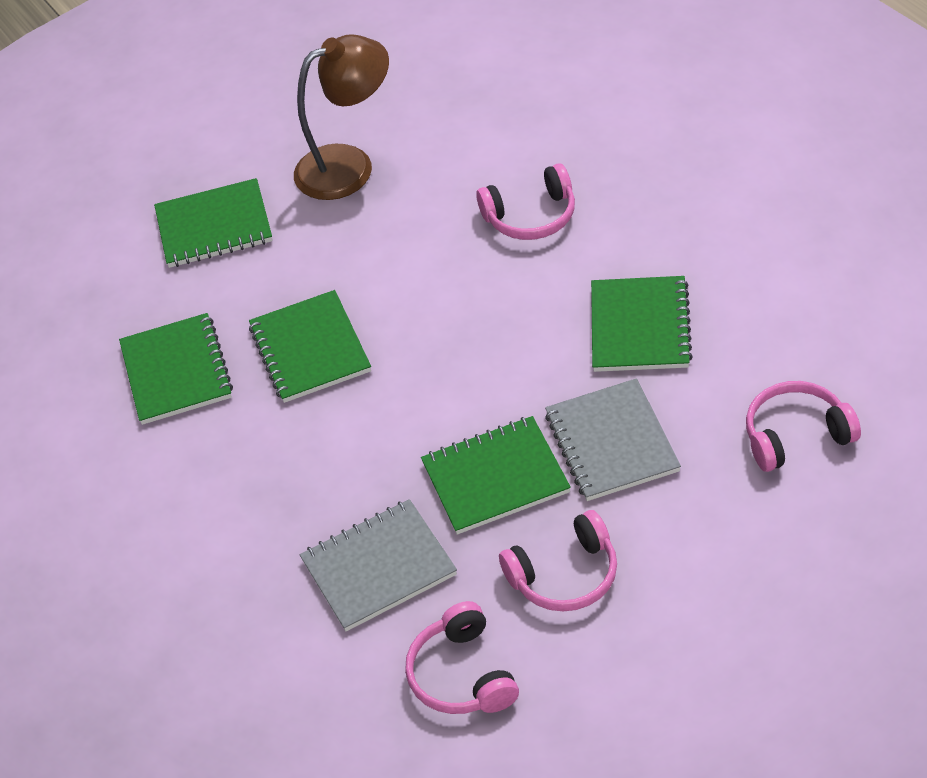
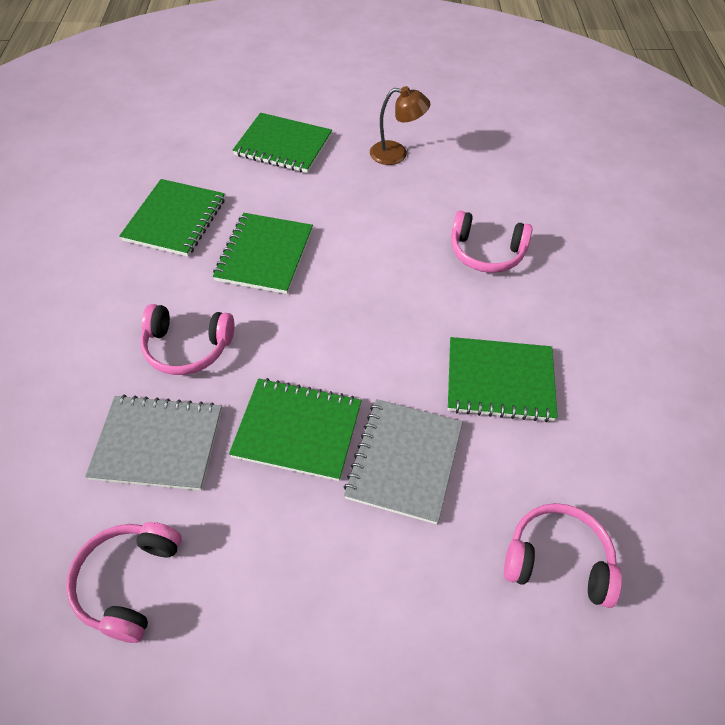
camera: 25 degrees right, 5 degrees up
(349, 166) = (396, 154): brown lamp -> brown lamp, size x0.62
(565, 575) = (276, 552): pink headphones -> pink headphones (187, 347)
(640, 327) = (500, 381): green notebook -> green notebook turned 60 degrees clockwise

